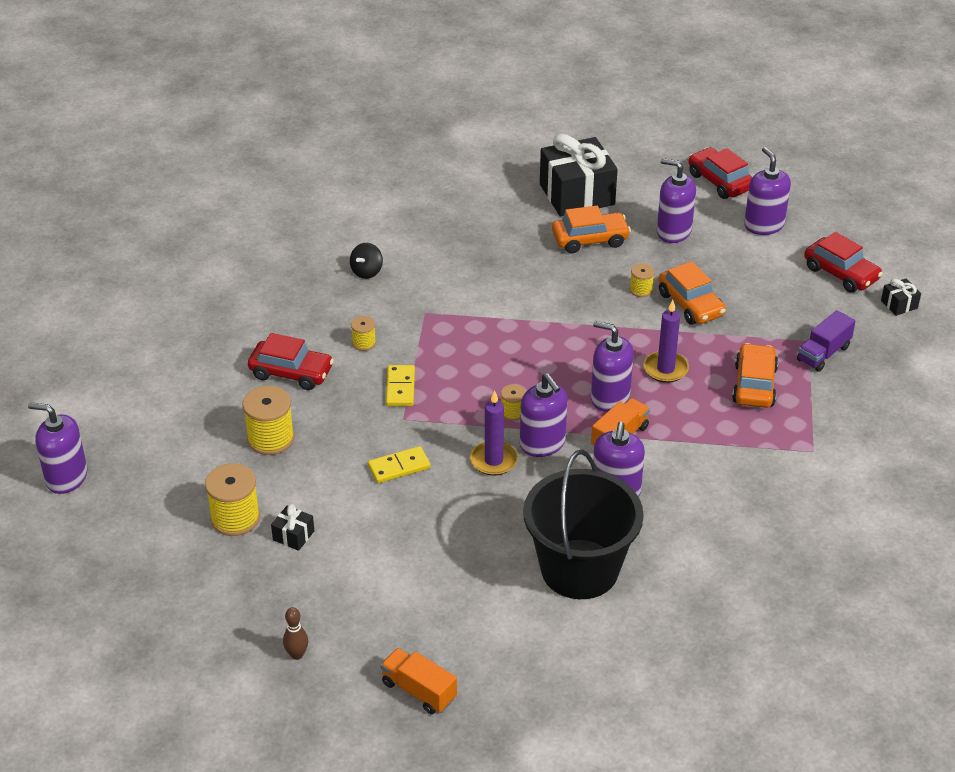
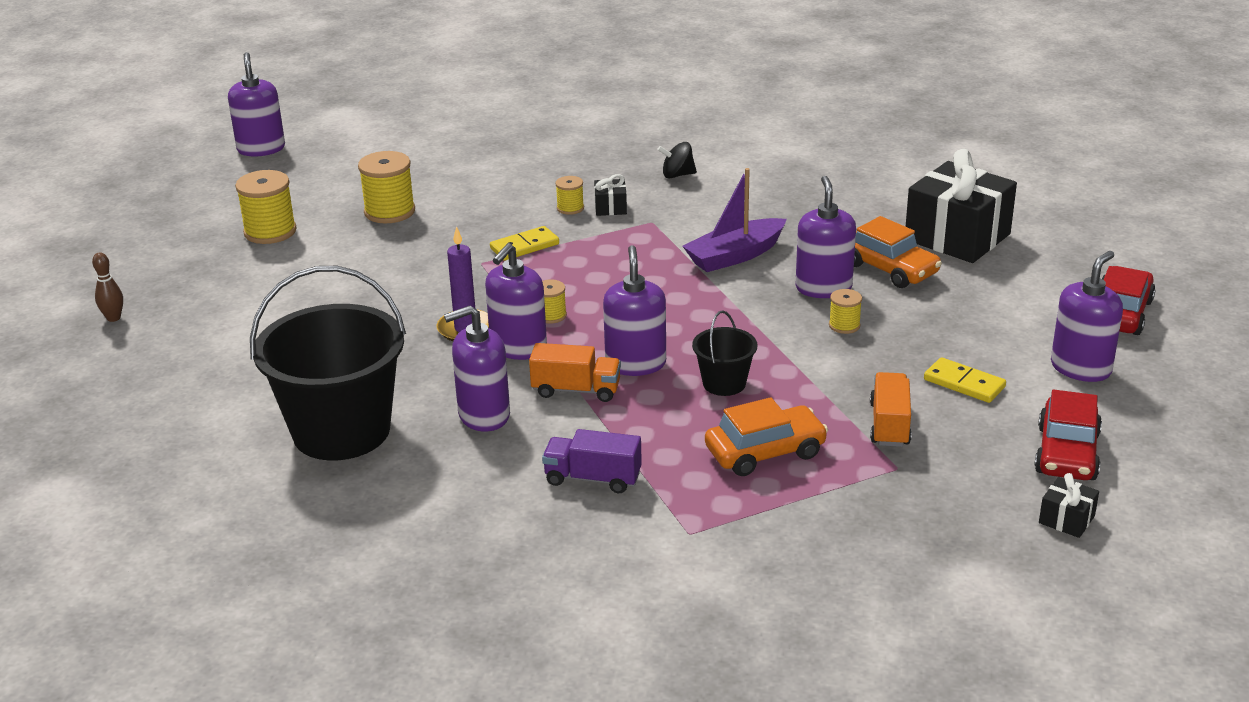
camera: 60 degrees right, 10 degrees down
(291, 372) = (489, 190): red car -> none
(293, 535) = (269, 265): black gift -> black gift (610, 207)
(399, 467) = (408, 283): yellow domino -> yellow domino (964, 383)
(418, 691) = (102, 395): orange truck -> orange truck (889, 424)
(511, 296) = (735, 256): none -> purple boat
(665, 369) = (724, 383): purple candle -> black bucket
(673, 232) = (978, 313): purple soap dispenser -> purple soap dispenser (823, 288)
(690, 304) = (860, 364): orange car -> none
(823, 353) = (886, 486): purple truck -> purple truck (593, 478)

